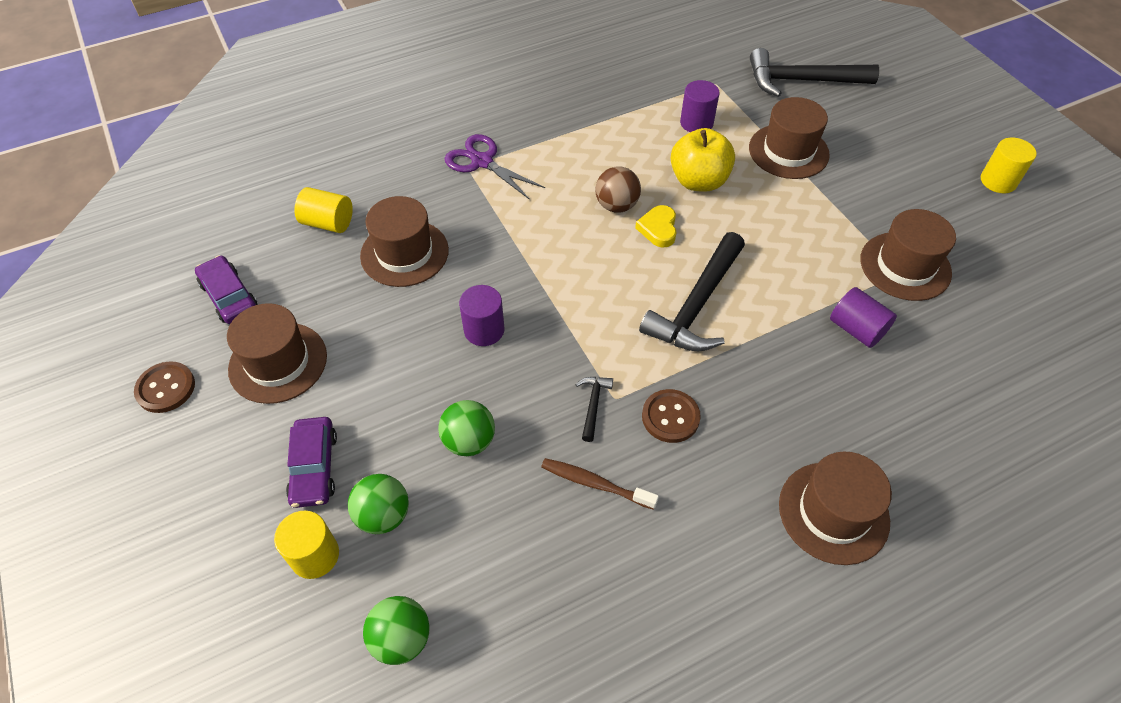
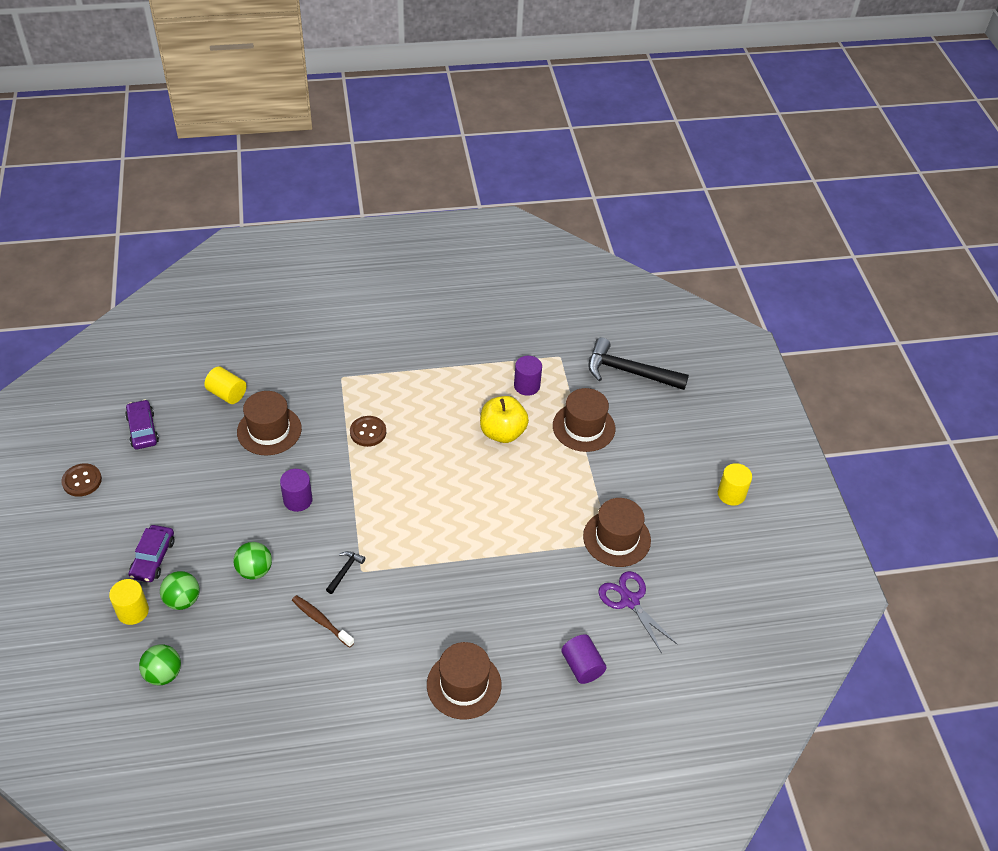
camera: 15 degrees right, 5 degrees down
(278, 362) = (157, 484): brown hat -> none
(482, 162) = (353, 375): purple scissors -> purple scissors (630, 600)
(616, 205) = (433, 435): brown ball -> none
(658, 229) = (453, 461): yellow heart -> none
(670, 417) = (391, 594): brown button -> brown button (368, 432)
(697, 305) = (450, 524): black hammer -> none
(856, 329) = (553, 573): purple cylinder -> purple cylinder (582, 666)

